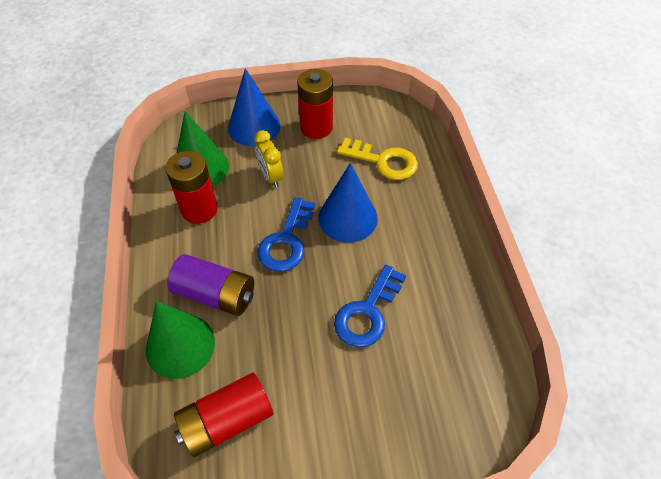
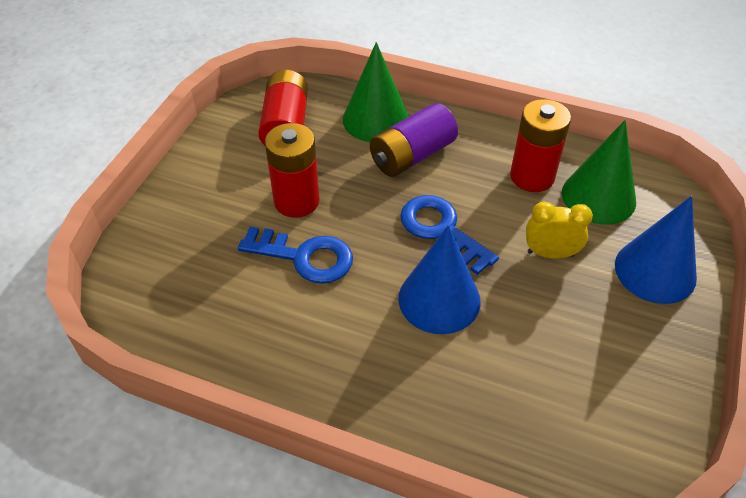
camera: 120 degrees right, 5 degrees down
(316, 127) = (624, 340): red battery -> red battery (296, 201)
(367, 312) = (305, 257): blue key -> blue key turned 135 degrees clockwise
(383, 161) = (514, 388): yellow key -> none

